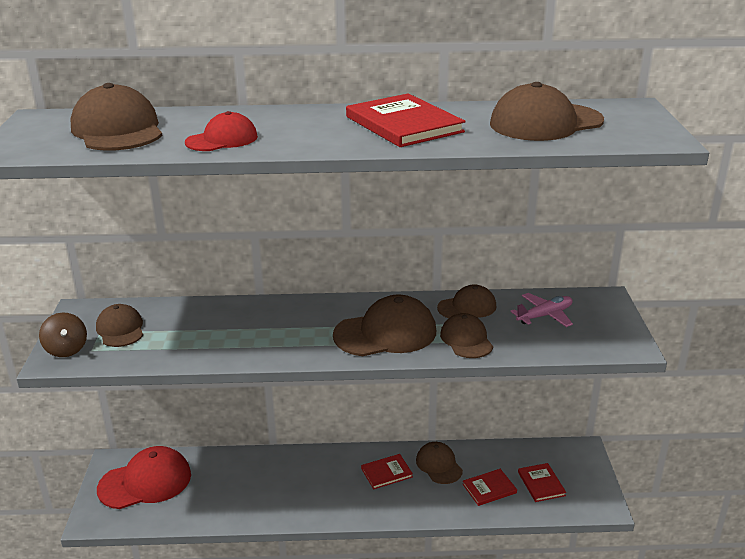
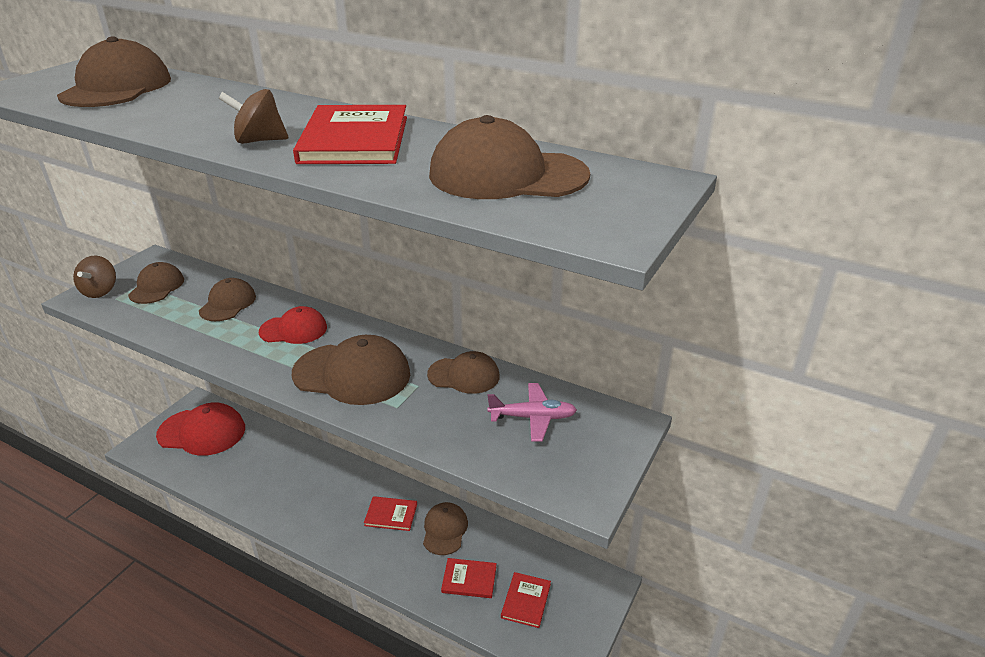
camera: 30 degrees right, 5 degrees up
(222, 139) = (168, 116): red cap -> red cap (293, 330)
(337, 140) = (259, 141): none -> brown spinning top
(466, 340) = (418, 413): brown cap -> brown cap (228, 303)

